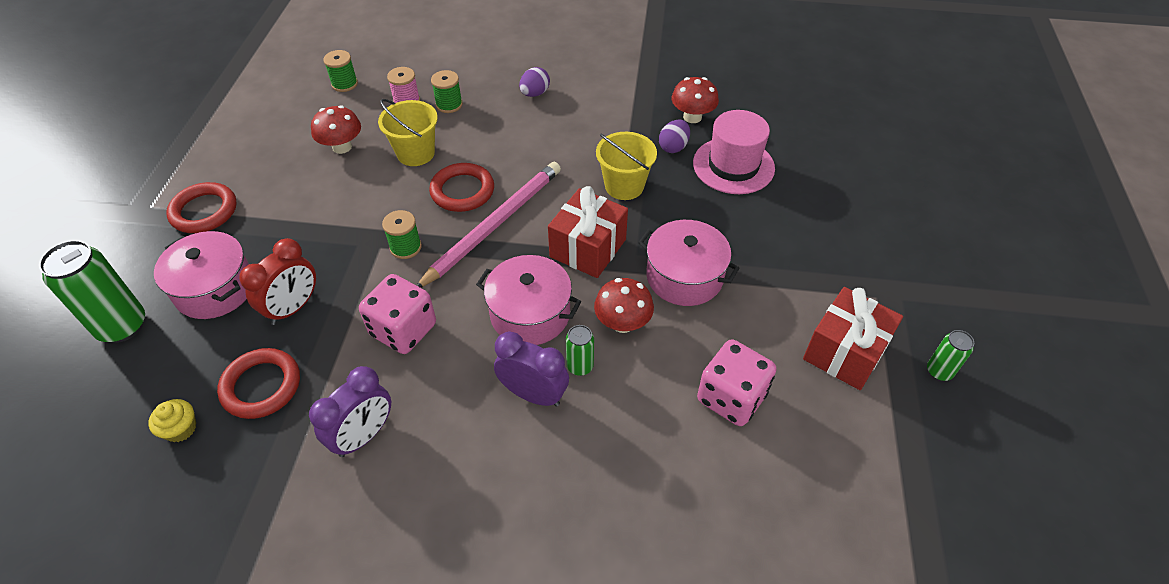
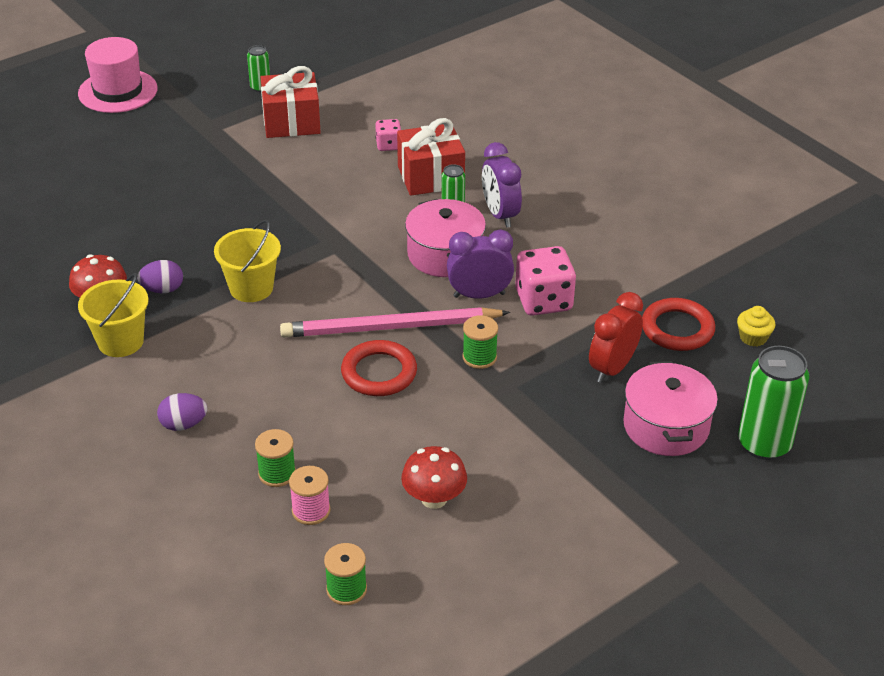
camera: 135 degrees left, 10 degrees down
(204, 211) = (627, 515): red ring -> none
(293, 308) = (612, 368): red clock -> red clock turned 45 degrees counterclockwise
(364, 436) = (629, 259): purple clock -> purple clock (479, 295)
(415, 153) = (374, 439): yellow bucket -> yellow bucket (120, 341)
(588, 248) = (347, 266): red gift -> red gift (430, 177)
(622, 323) = (393, 212): red mushroom -> none
(684, 276) = (313, 209): pink pot -> none
(731, 397) = (388, 145): pink dice -> pink dice, size x0.55
(733, 165) = (149, 246): pink hat -> pink hat (118, 91)

